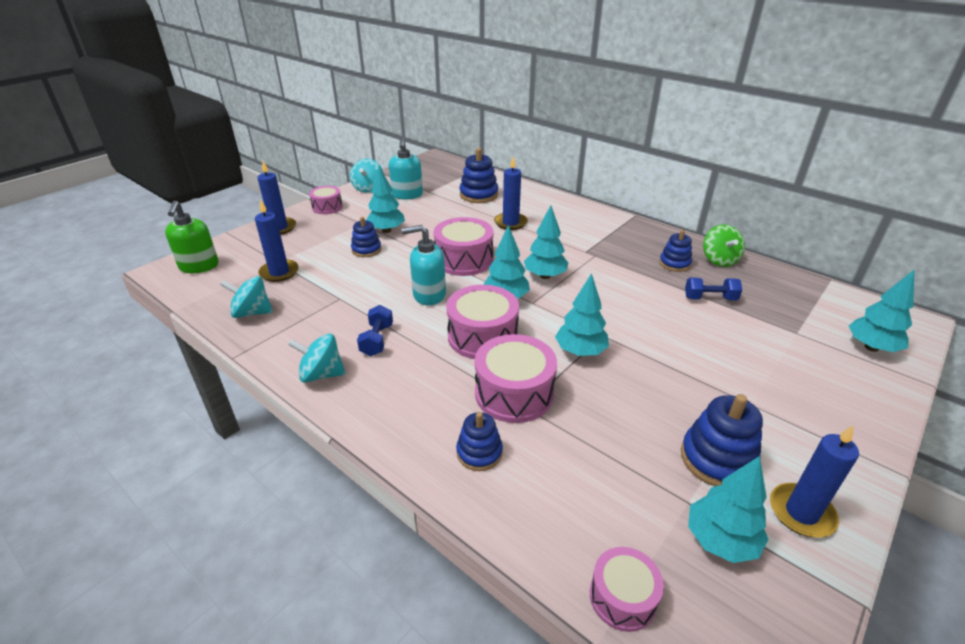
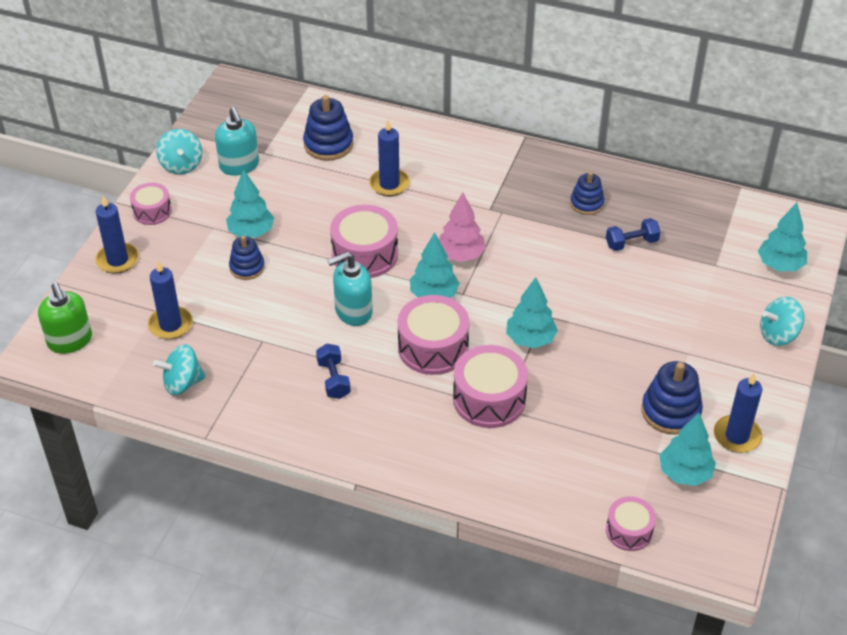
camera: 20 degrees left, 10 degrees up
(321, 374) = (305, 430): turquoise spinning top -> turquoise spinning top (778, 334)
(479, 453) = (485, 460): blue stacking toy -> none
(545, 276) = (461, 255): turquoise tree -> pink tree
(719, 260) = (630, 187): green spinning top -> none

